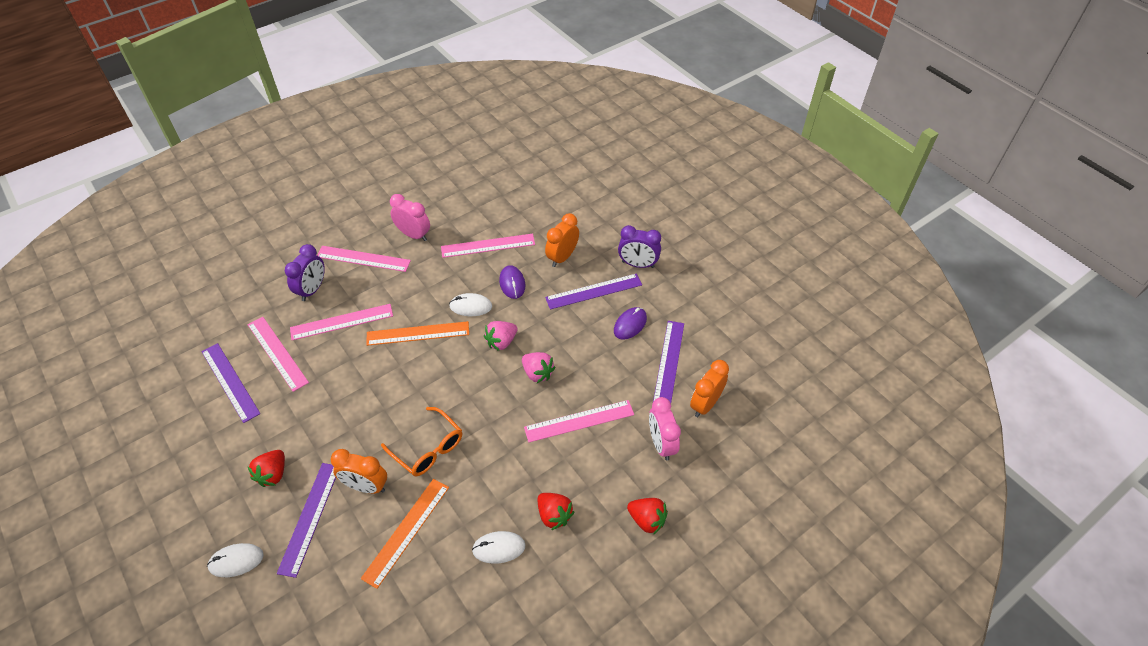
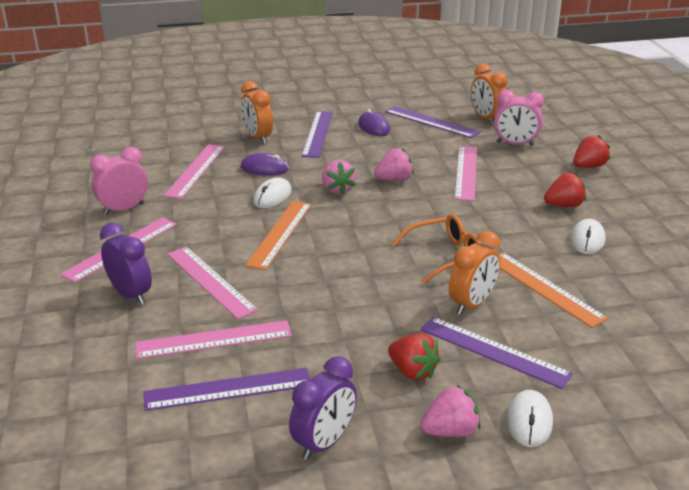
camera: 65 degrees left, 20 degrees down
(216, 516) = (450, 431): none -> pink strawberry
(342, 322) = (210, 281): pink ruler -> pink ruler turned 45 degrees counterclockwise
(638, 264) = (306, 108): purple clock -> purple clock (324, 442)

